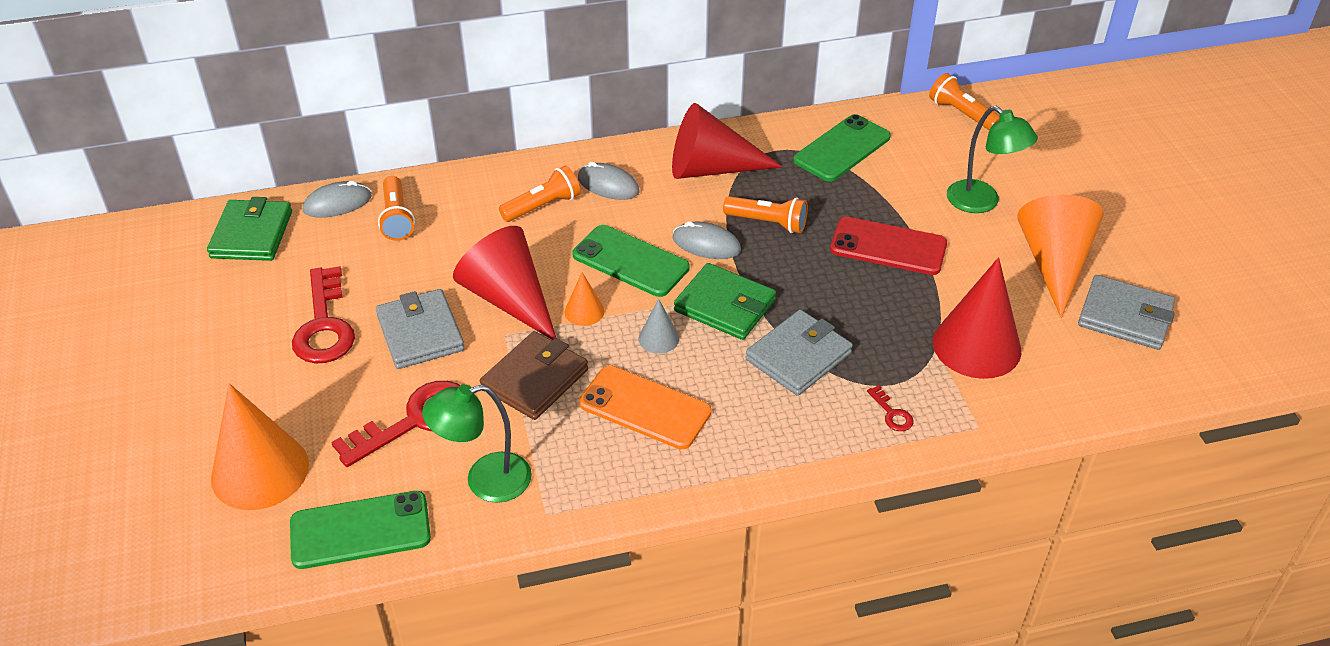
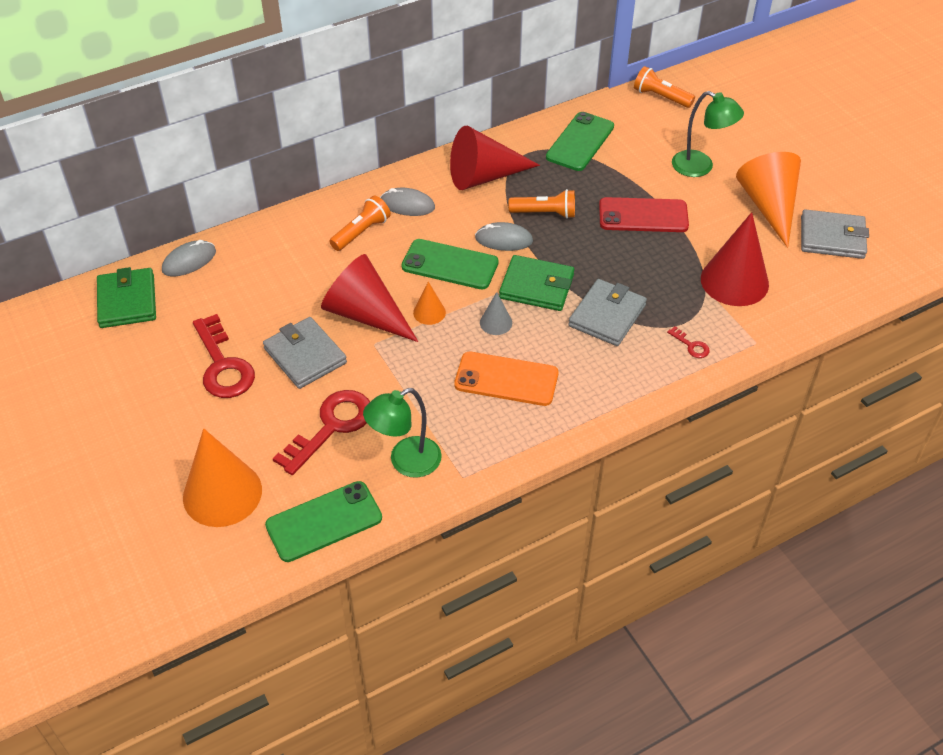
camera: 15 degrees left, 5 degrees up
(396, 218) = (245, 264): orange flashlight -> none
(535, 379) = (412, 374): brown wallet -> none

